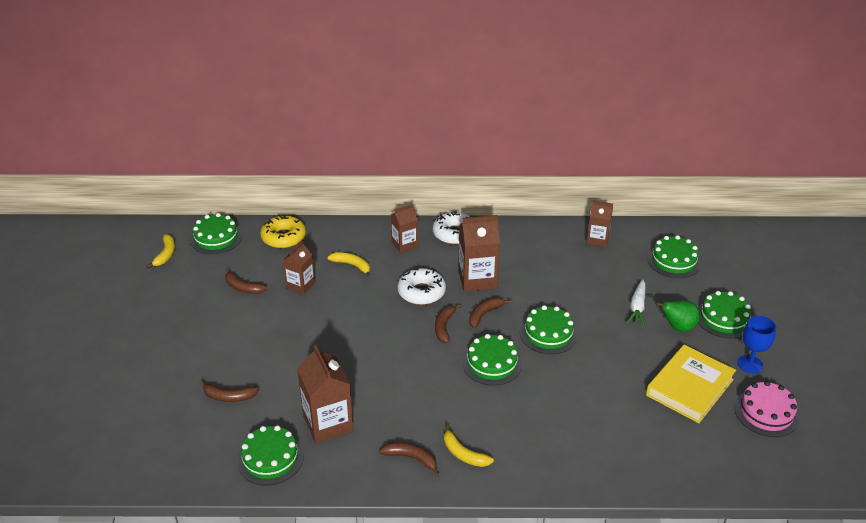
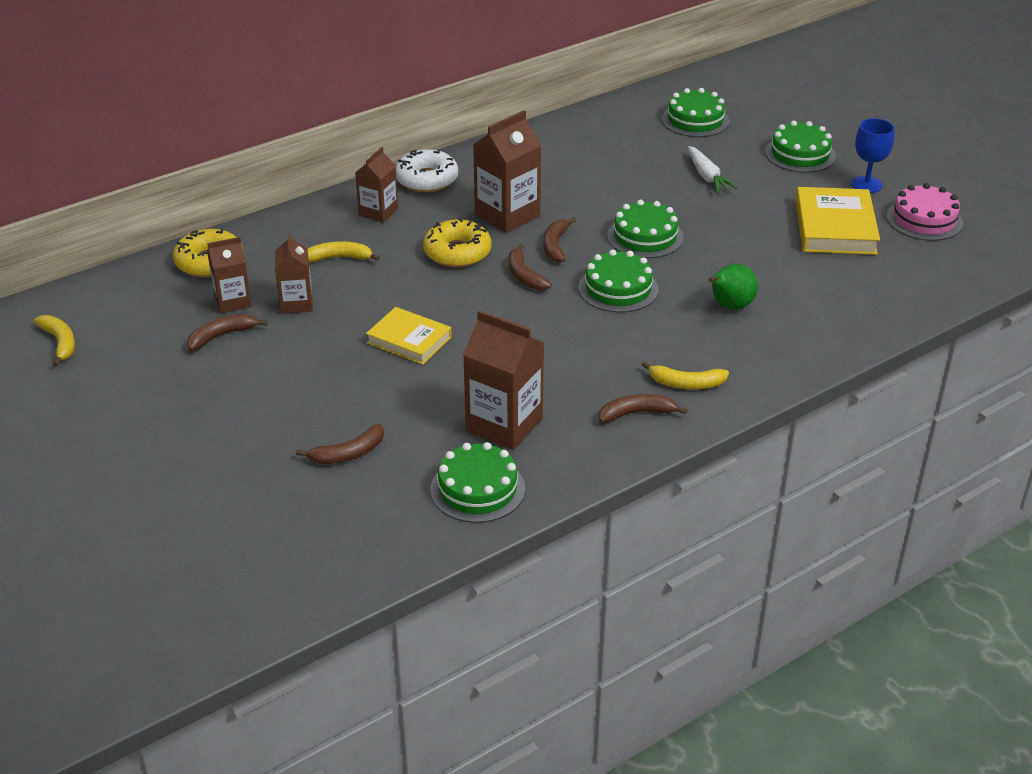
camera: 35 degrees left, 0 degrees up
(216, 238) = (113, 297): green cake -> none
(243, 287) = (221, 336): brown banana -> brown banana turned 150 degrees clockwise
(335, 339) = (409, 340): none -> yellow book
(421, 292) = (457, 252): white donut -> yellow donut
(597, 239) = (594, 128): brown carton -> brown carton (233, 301)
(677, 327) = (766, 179): green pear -> green pear (730, 306)

